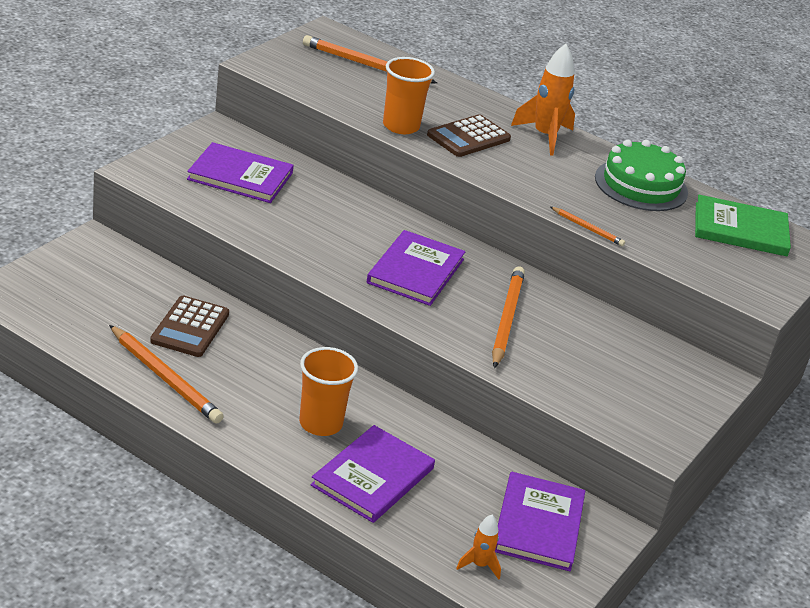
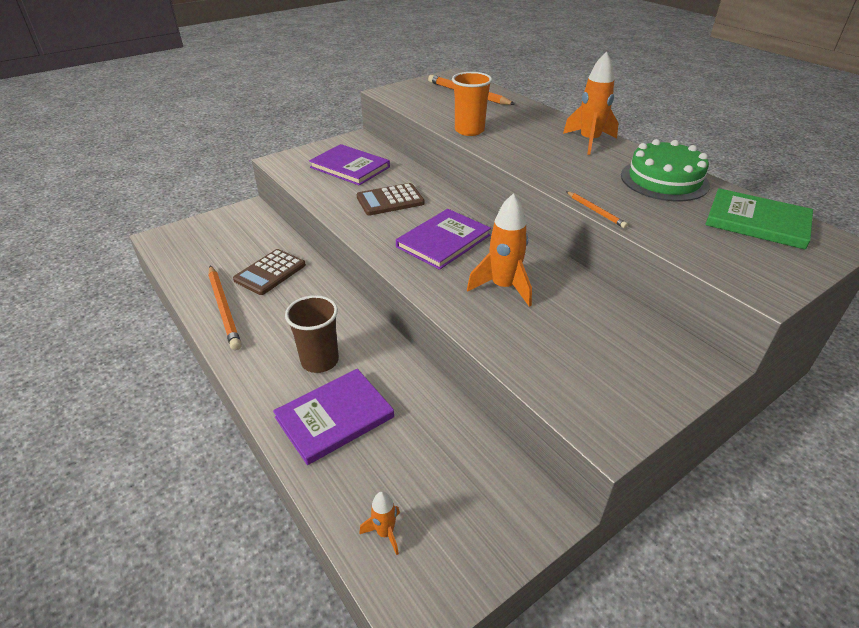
camera: 25 degrees right, 5 degrees up
(320, 423) = (320, 361): orange cup -> brown cup
(468, 137) = (521, 140): brown calculator -> brown calculator (390, 200)
(506, 319) = (503, 287): orange pencil -> orange rocket
(538, 524) = (468, 494): purple book -> none

